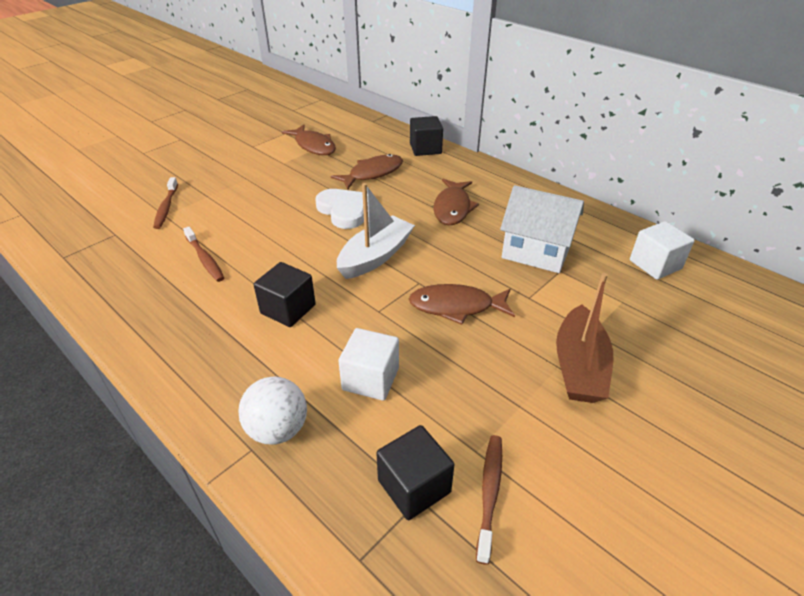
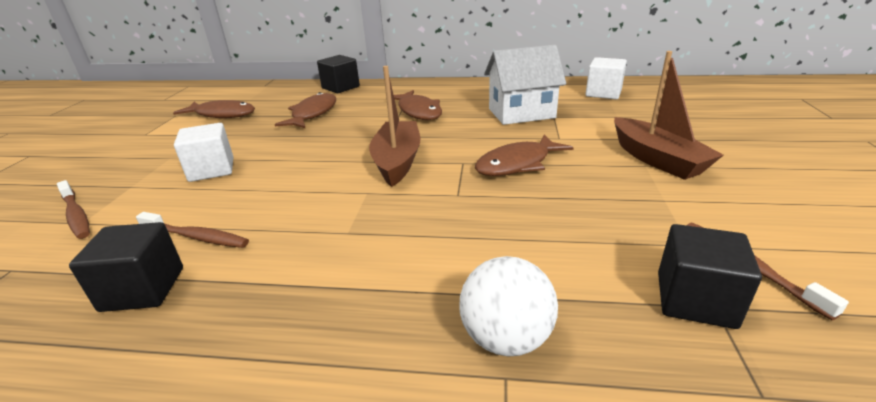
camera: 35 degrees left, 10 degrees down
(288, 309) = (364, 233): black cube -> black cube (143, 289)
(344, 211) = (319, 144): white heart -> none
(370, 379) = (528, 244): white cube -> white cube (211, 170)
(375, 256) = (397, 161): white boat -> brown boat

